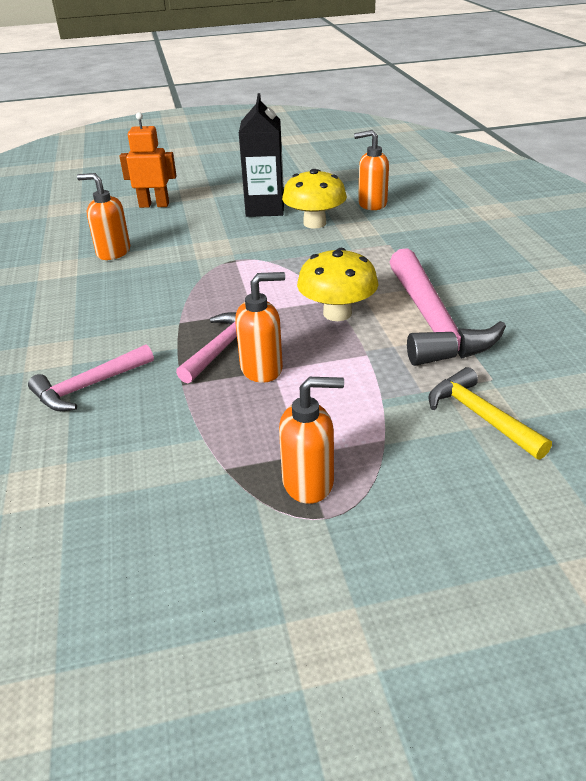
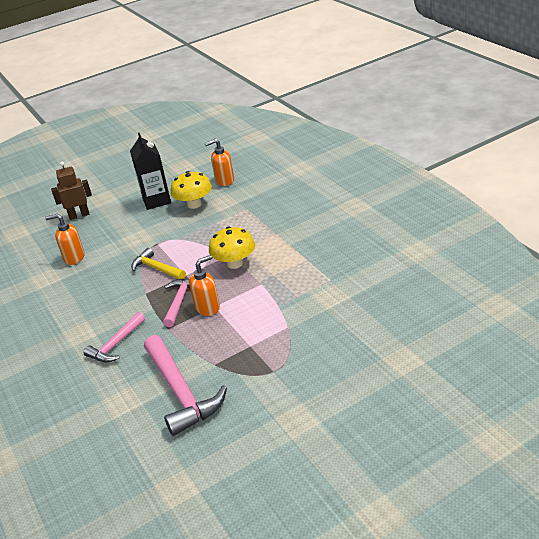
camera: 15 degrees left, 0 degrees up
(154, 205) = (79, 215): orange robot -> brown robot
(309, 482) = (259, 358): orange soap dispenser -> none
(432, 322) = (289, 255): pink hammer -> pink hammer (181, 392)
(481, 416) = (330, 301): yellow hammer -> yellow hammer (157, 268)

